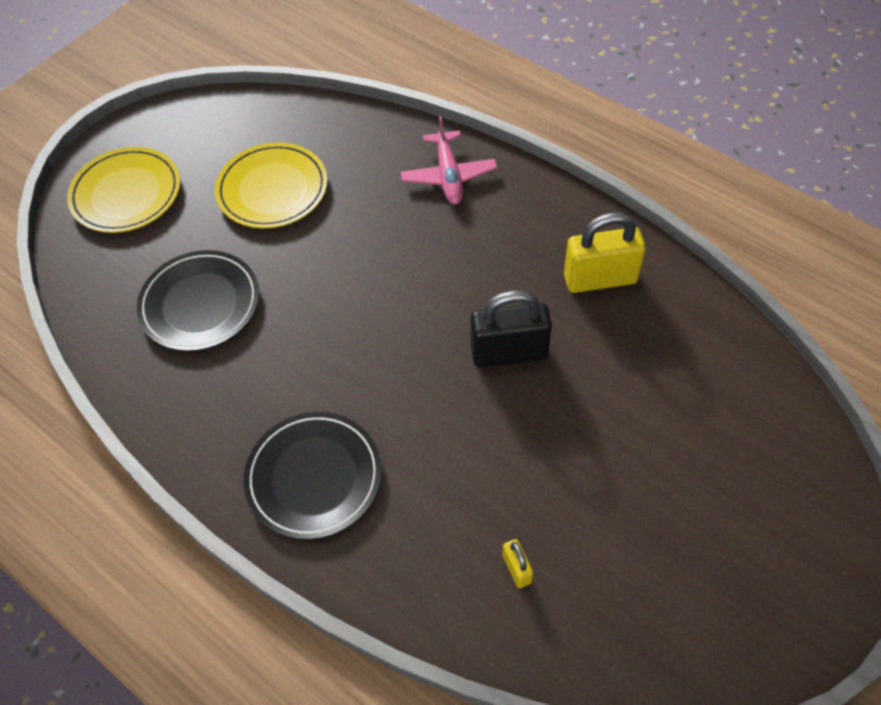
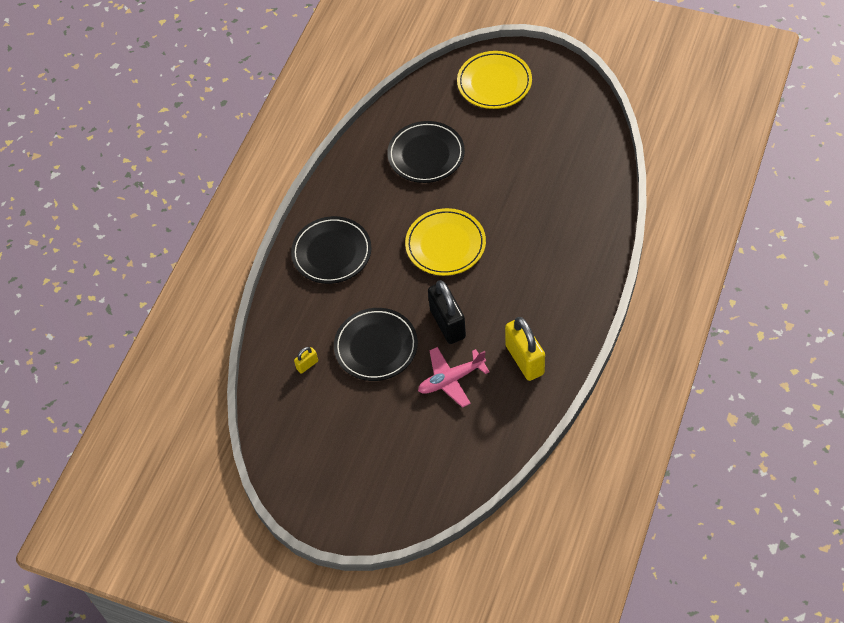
camera: 75 degrees right, 0 degrees up
(272, 189) = (528, 156): yellow plate -> yellow plate (445, 245)
(448, 176) = (581, 249): pink plane -> pink plane (451, 380)
(516, 457) = (376, 347): none -> black plate

